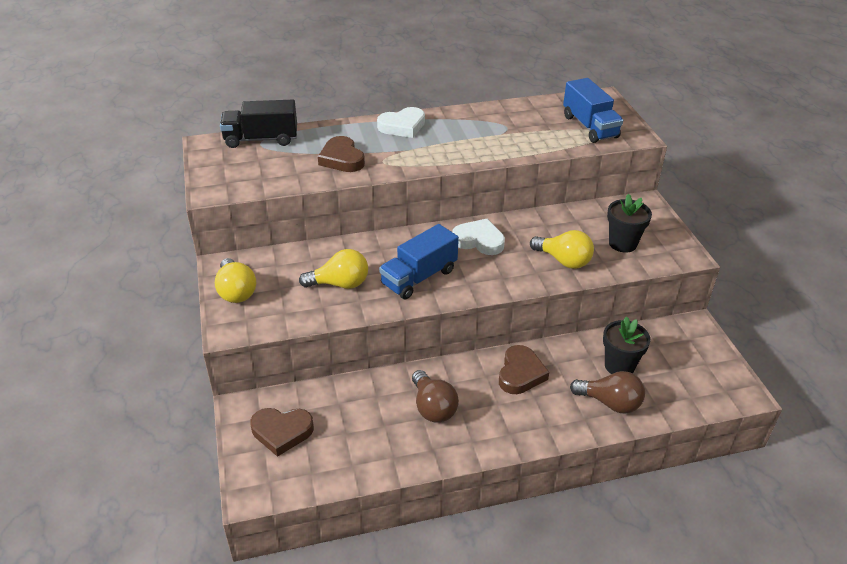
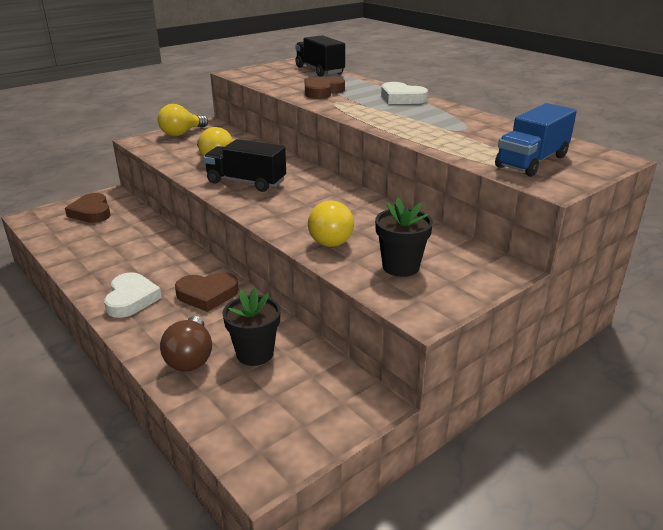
camera: 65 degrees right, 10 degrees down
(419, 277) = (246, 182): blue truck -> black truck
(433, 407) = (141, 262): brown light bulb -> none
(479, 241) = (324, 195): white heart -> white heart (131, 299)

